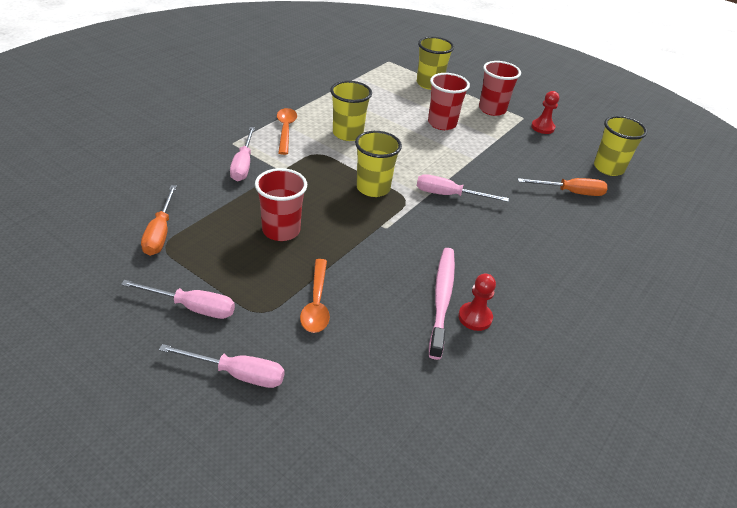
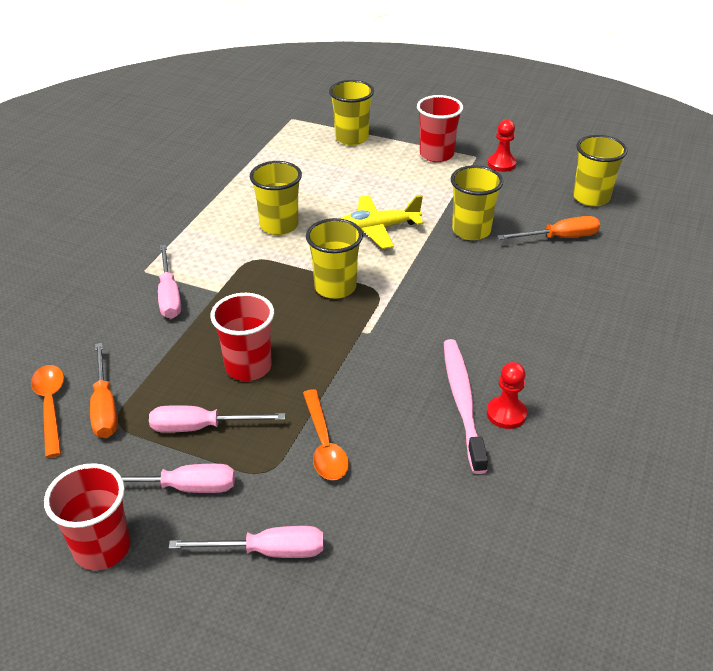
camera: 10 degrees left, 0 degrees up
(285, 130) = (202, 238): orange spoon -> orange spoon (50, 406)
(423, 153) = (377, 229): none -> yellow plane
(442, 123) = (385, 186): red cup -> red cup (102, 548)
(449, 195) = (425, 274): pink screwdriver -> pink screwdriver (201, 427)
(499, 171) = (471, 230): none -> yellow cup

